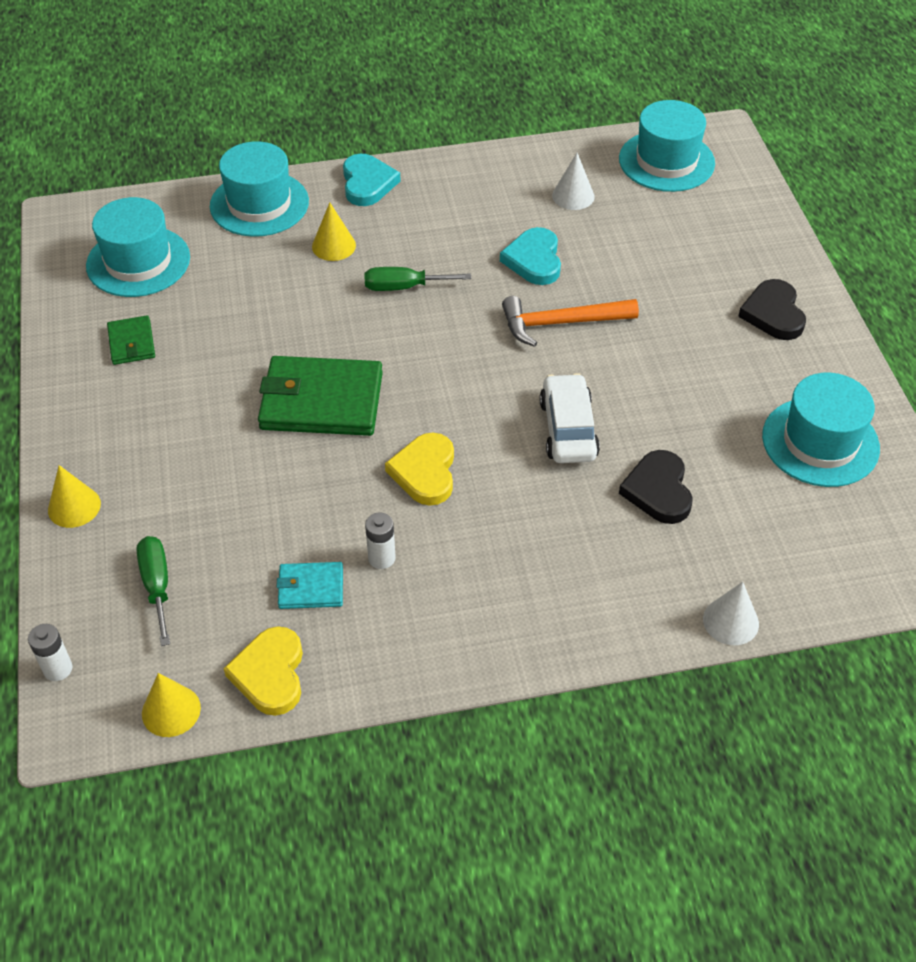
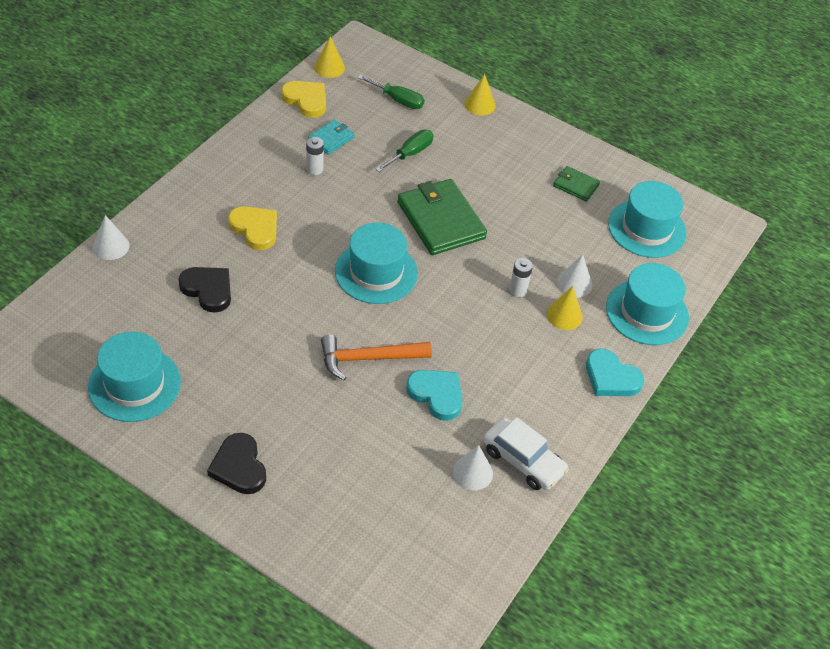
camera: 130 degrees right, 0 degrees up
(58, 669) = (393, 53): white battery -> white battery (518, 290)
(284, 262) = (574, 284): none -> white cone
(321, 401) = (440, 220): green wallet -> green wallet turned 75 degrees counterclockwise
(404, 287) = (488, 317): green screwdriver -> green screwdriver (410, 153)
(425, 472) = (342, 220): yellow heart -> yellow heart (255, 229)
(561, 323) = (368, 358): orange hammer -> orange hammer turned 135 degrees counterclockwise
(568, 429) = (293, 292): white car -> white car (523, 460)
(666, 161) = (444, 566): turquoise hat -> turquoise hat (376, 272)
(773, 313) = (239, 467): black heart -> black heart turned 150 degrees counterclockwise

